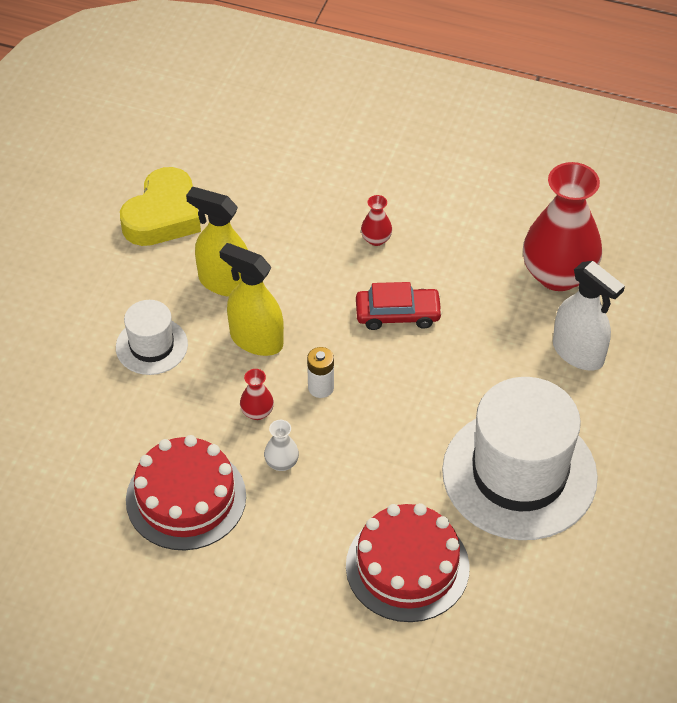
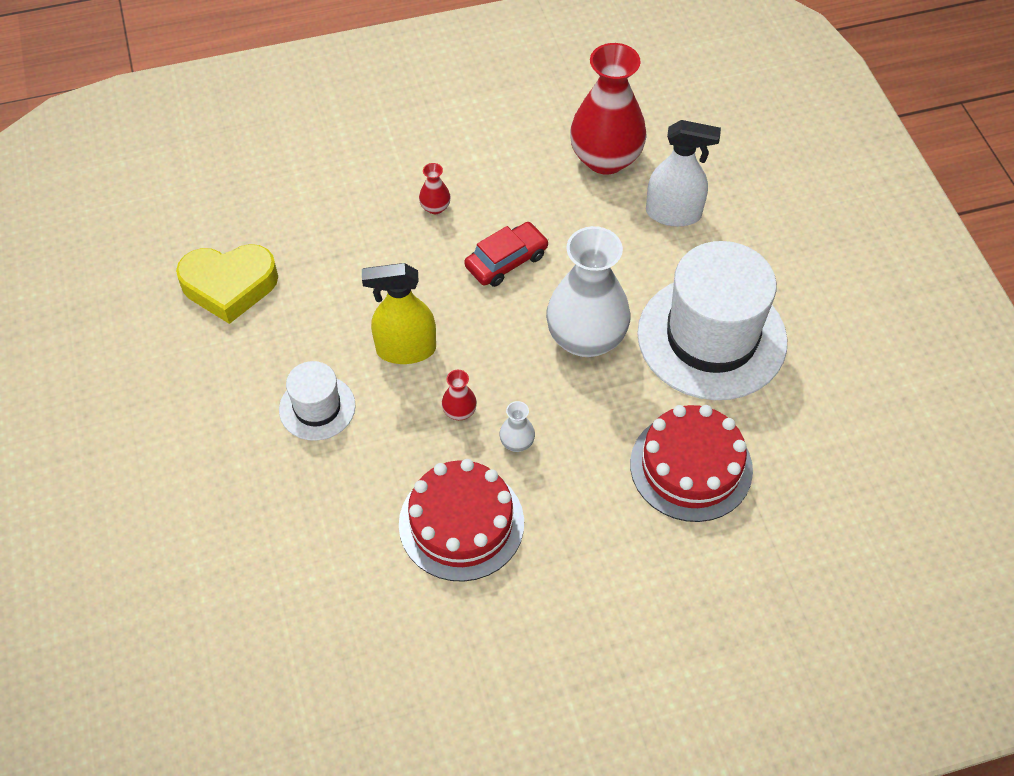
camera: 35 degrees left, 5 degrees up
(163, 215) = (229, 286): yellow heart -> yellow heart turned 90 degrees clockwise
(224, 282) = (335, 315): yellow spray bottle -> none
(321, 387) = (495, 359): white battery -> none
(410, 413) = (586, 338): none -> white vase

